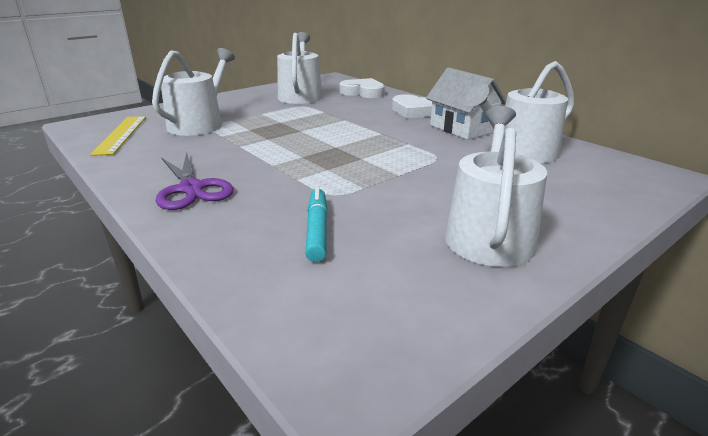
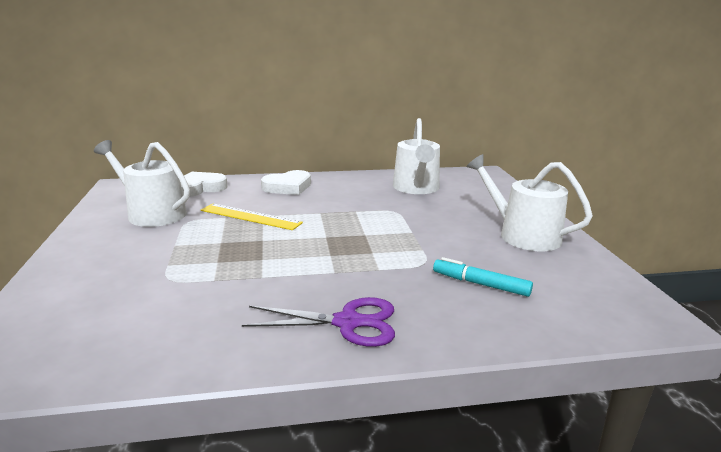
camera: 60 degrees left, 5 degrees down
(121, 134) = (95, 345): yellow ruler -> yellow ruler (250, 216)
(200, 124) = (149, 284): white watering can -> none
(462, 128) = (351, 187): white house -> none

